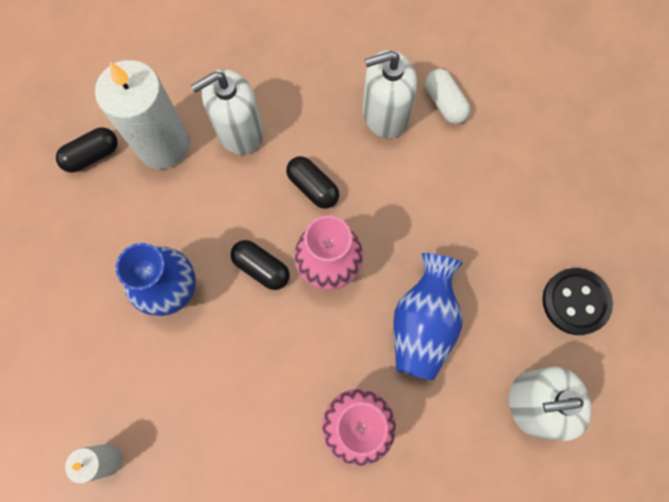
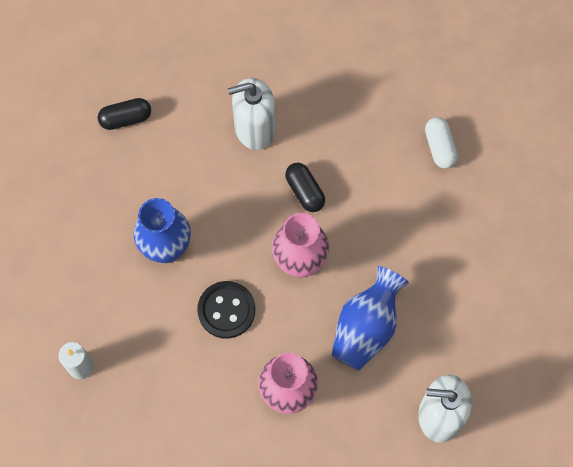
camera: 15 degrees right, 5 degrees down
(163, 145) = (187, 124): white candle -> none
(261, 268) = (243, 248): black capsule -> none
(385, 114) = (384, 145): white soap dispenser -> none
(575, 302) = (501, 343): black button -> black button (226, 310)

